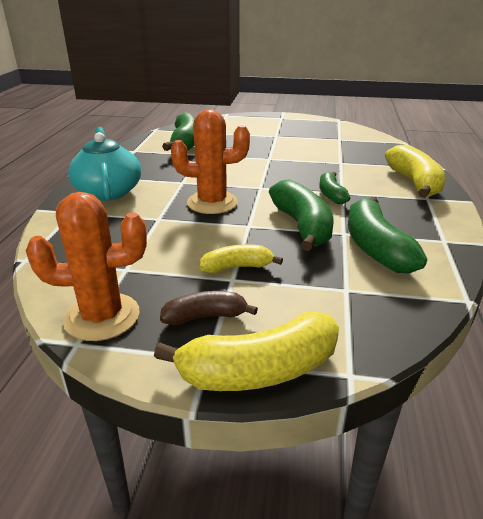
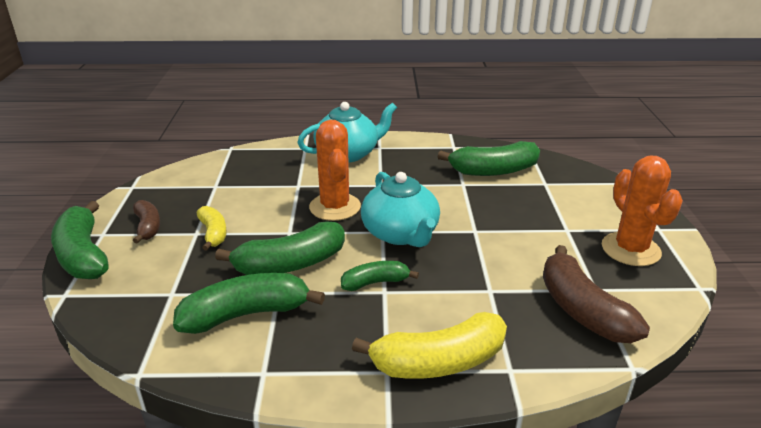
camera: 80 degrees right, 0 degrees up
(102, 317) = (157, 189): orange cactus -> orange cactus (630, 249)
(260, 370) = (83, 255): yellow banana -> green banana
(266, 181) = (401, 234): none -> turquoise teapot
(359, 144) = (582, 310): none -> brown banana

